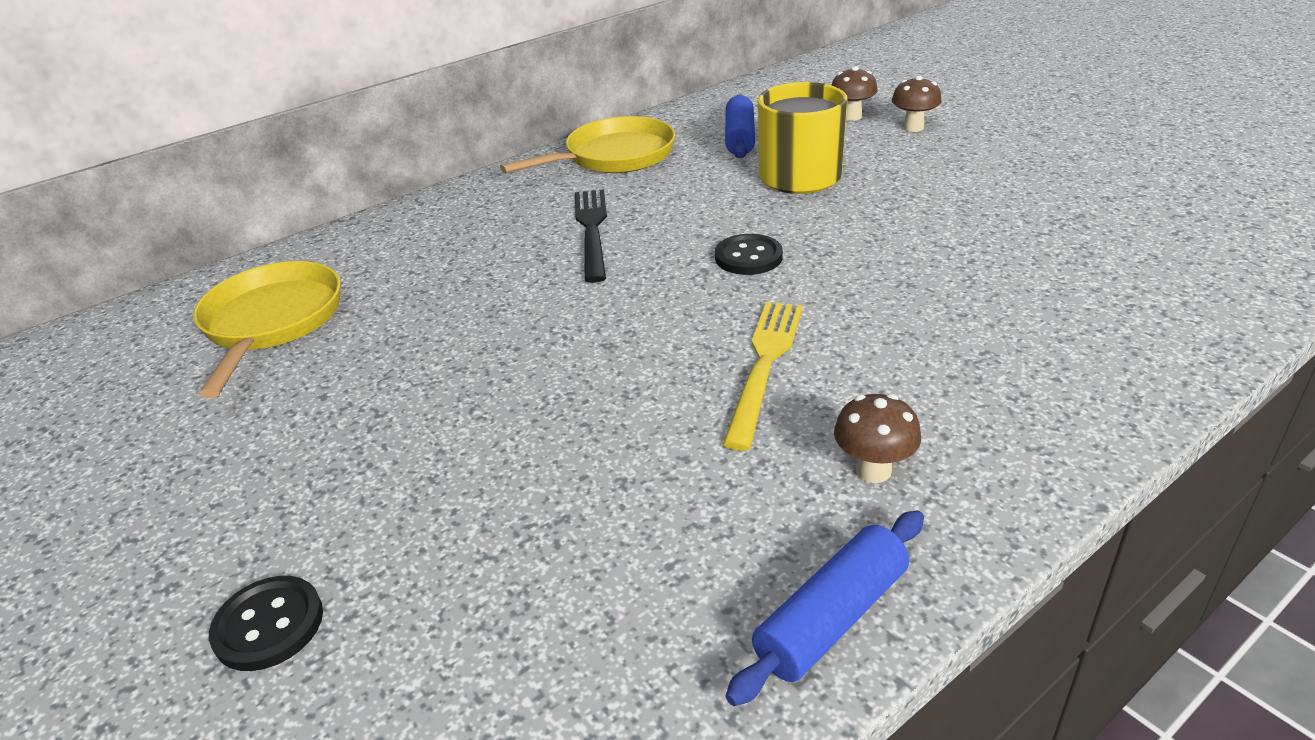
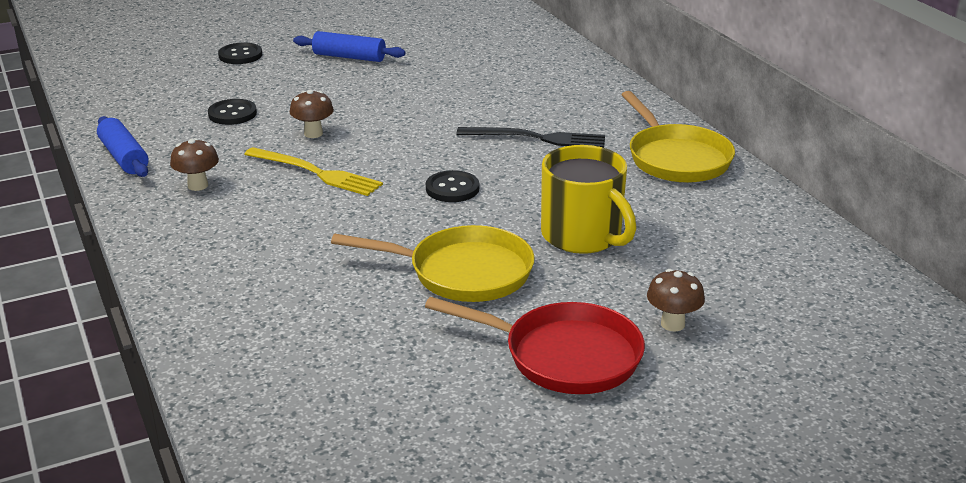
camera: 100 degrees right, 5 degrees down
(272, 322) = (481, 46): yellow pan -> yellow pan (463, 272)
(587, 526) = (232, 114): none -> black button
(739, 138) = (692, 221): blue rolling pin -> blue rolling pin (349, 57)
(852, 116) = (723, 294): brown mushroom -> brown mushroom (313, 134)
(1002, 157) = (564, 356): none -> red pan

